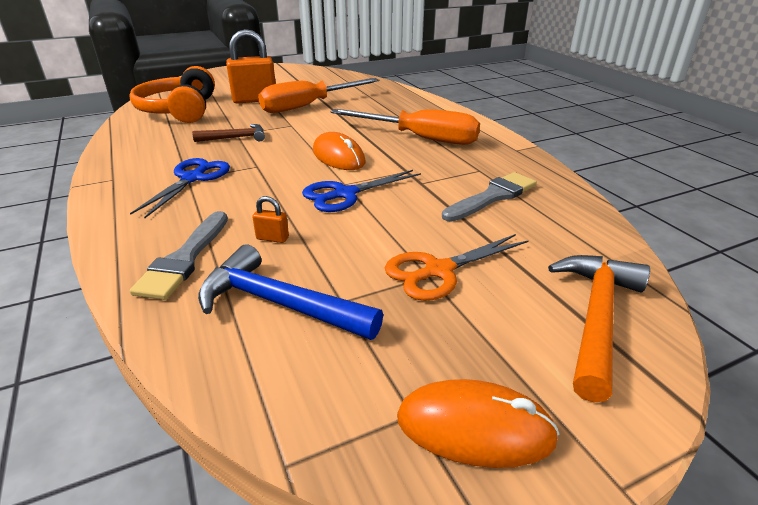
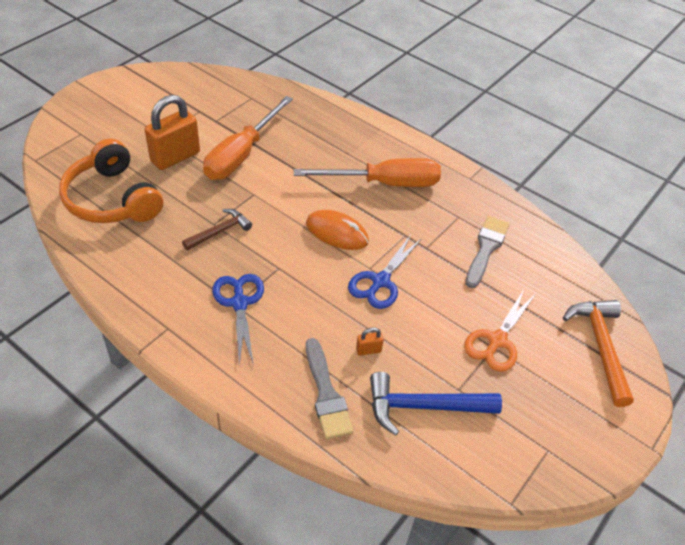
camera: 30 degrees left, 15 degrees up
(475, 428) = (580, 445): orange mouse -> none

